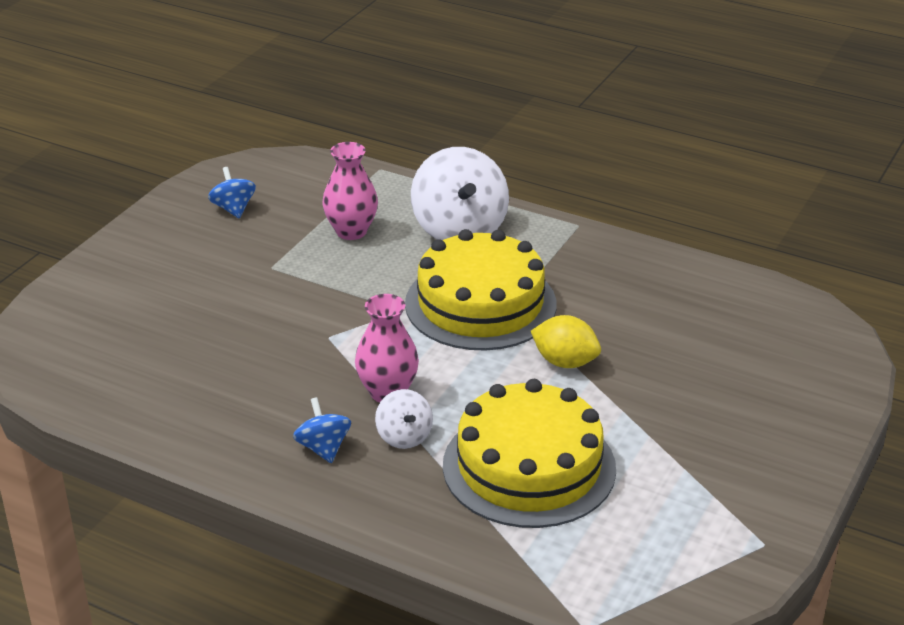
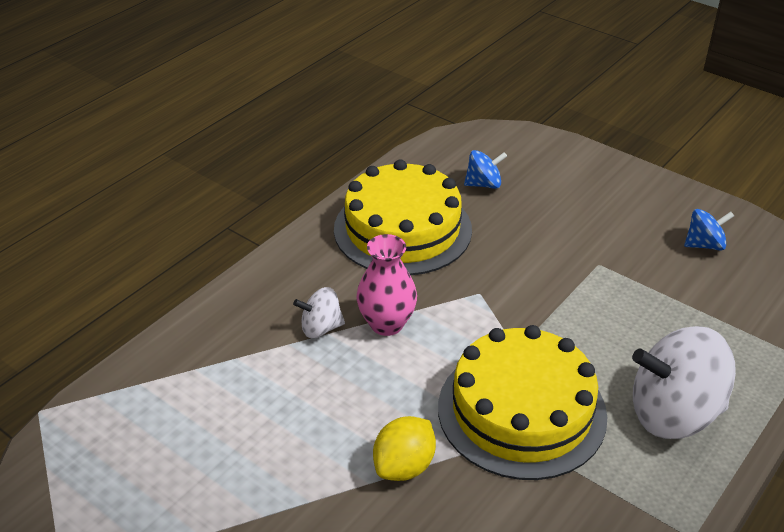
camera: 100 degrees right, 5 degrees up
(323, 448) = (322, 278): blue spinning top -> blue spinning top (484, 184)
(351, 231) = (665, 324): pink vase -> none
(529, 467) = (250, 407): yellow cake -> yellow cake (402, 229)

